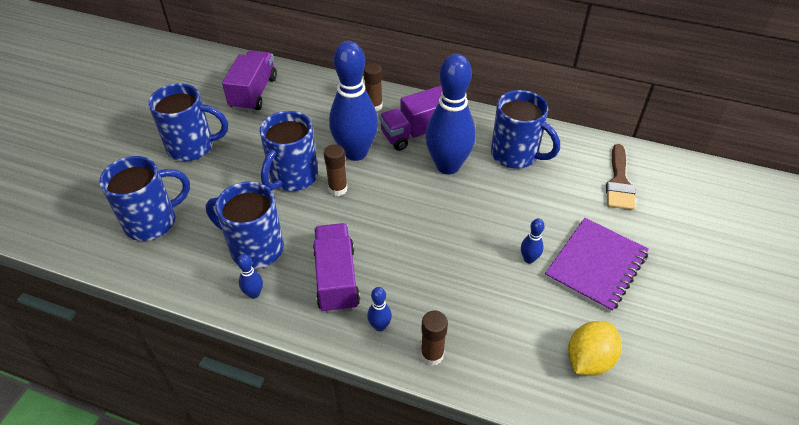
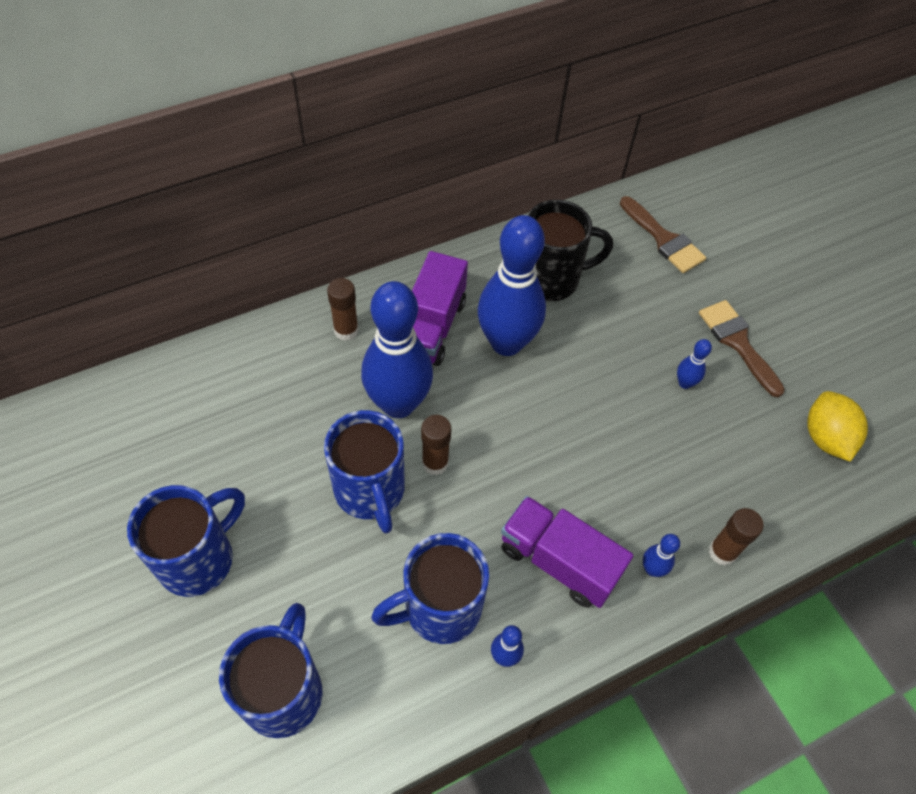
camera: 50 degrees left, 10 degrees up
(254, 93) = (178, 424): purple truck -> none
(515, 155) = (551, 279): blue mug -> black mug
(596, 265) = (737, 342): purple notebook -> brown brush

